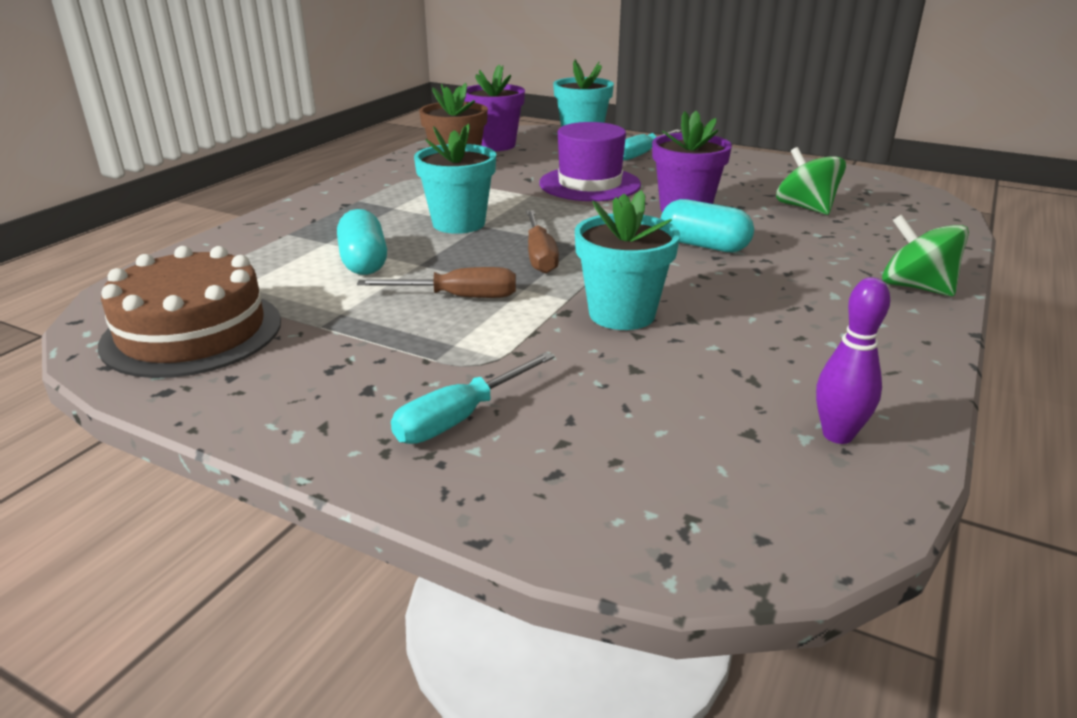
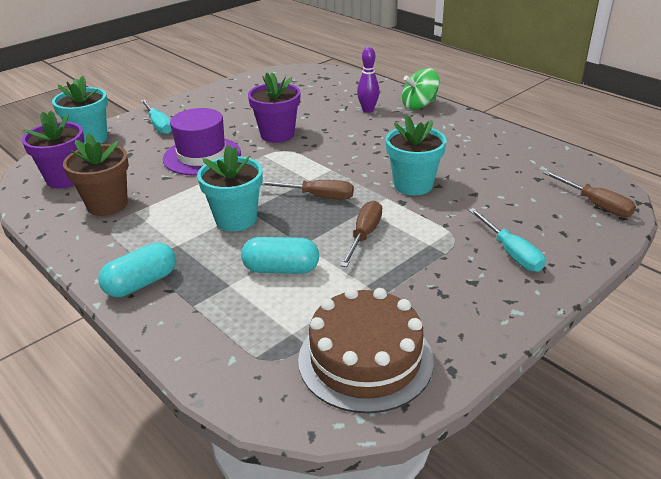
camera: 70 degrees left, 5 degrees up
(696, 514) = (595, 204): none -> brown screwdriver
(704, 245) = (337, 142): turquoise capsule -> turquoise capsule (141, 283)
(805, 208) = (304, 101): green spinning top -> none
(837, 435) = (543, 160): purple bowling pin -> purple bowling pin (368, 110)

